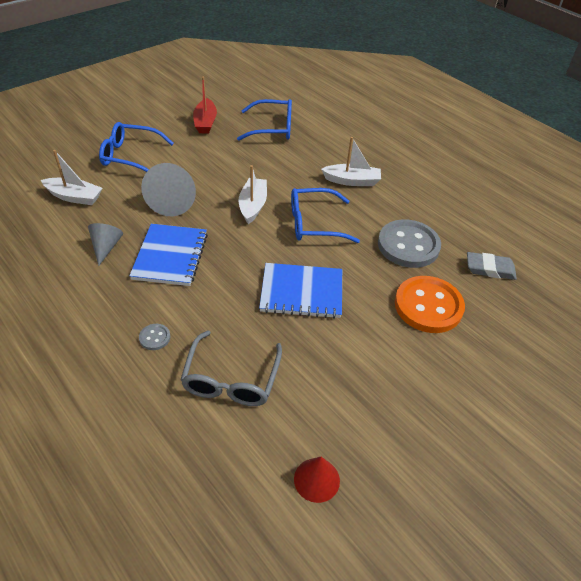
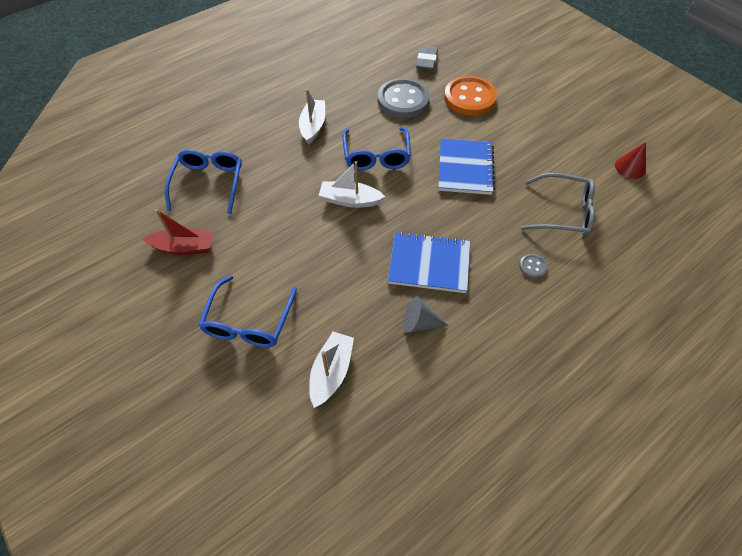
camera: 85 degrees left, 10 degrees up
(173, 201) = (341, 268): grey cone -> none

